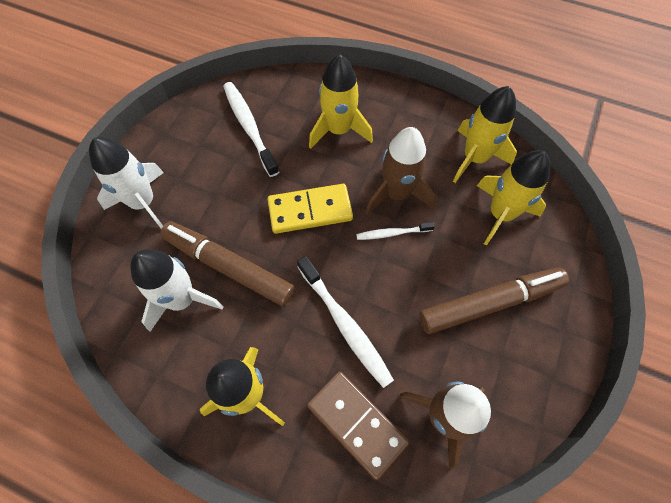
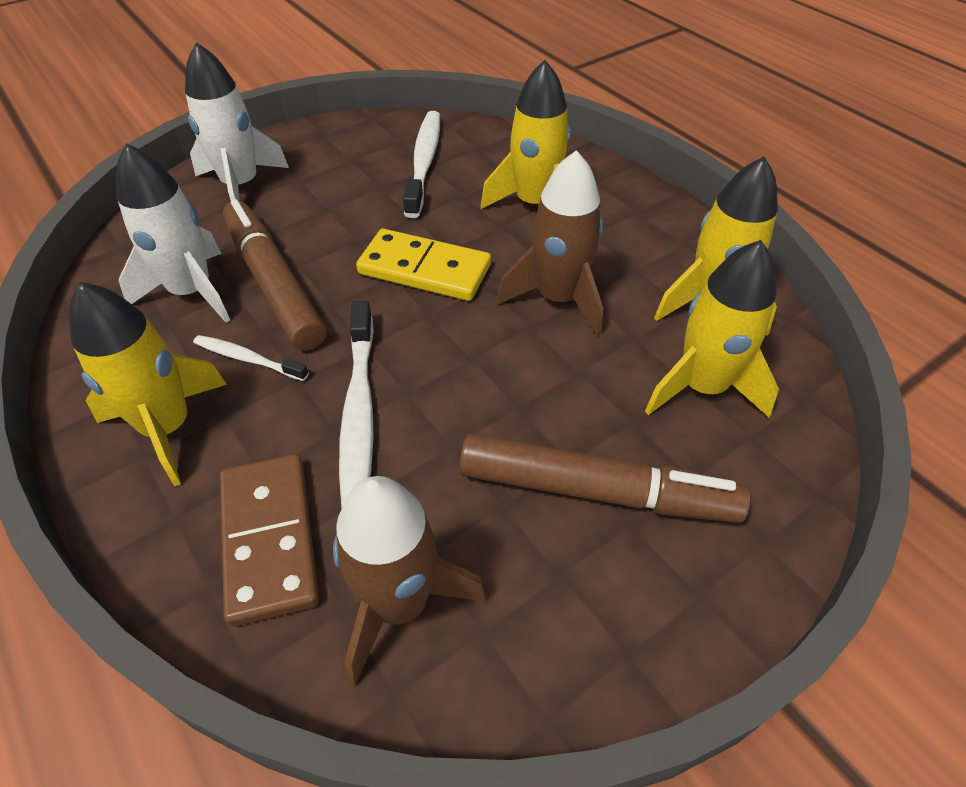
camera: 30 degrees right, 15 degrees down
(392, 233) = (514, 339): white toothbrush -> white toothbrush (248, 359)

